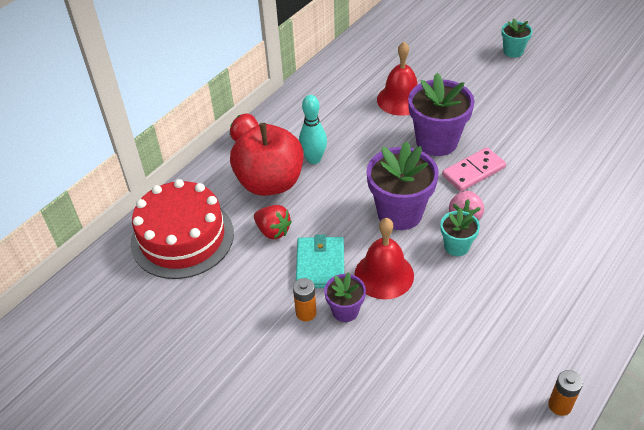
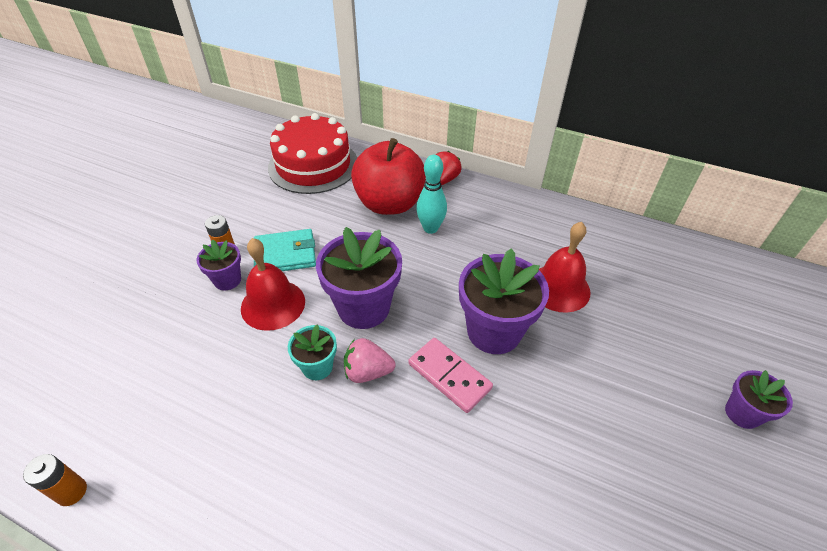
camera: 75 degrees right, 0 degrees up
(273, 231) = (326, 216): red strawberry -> none
(513, 51) = (742, 413): turquoise flower pot -> purple flower pot

